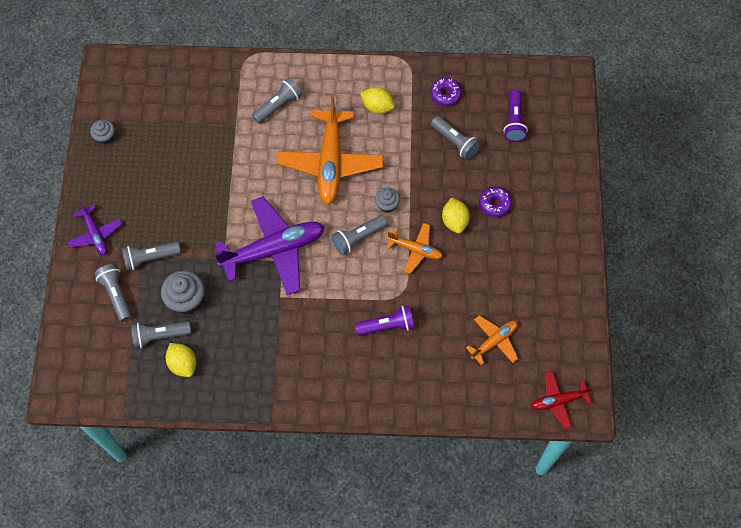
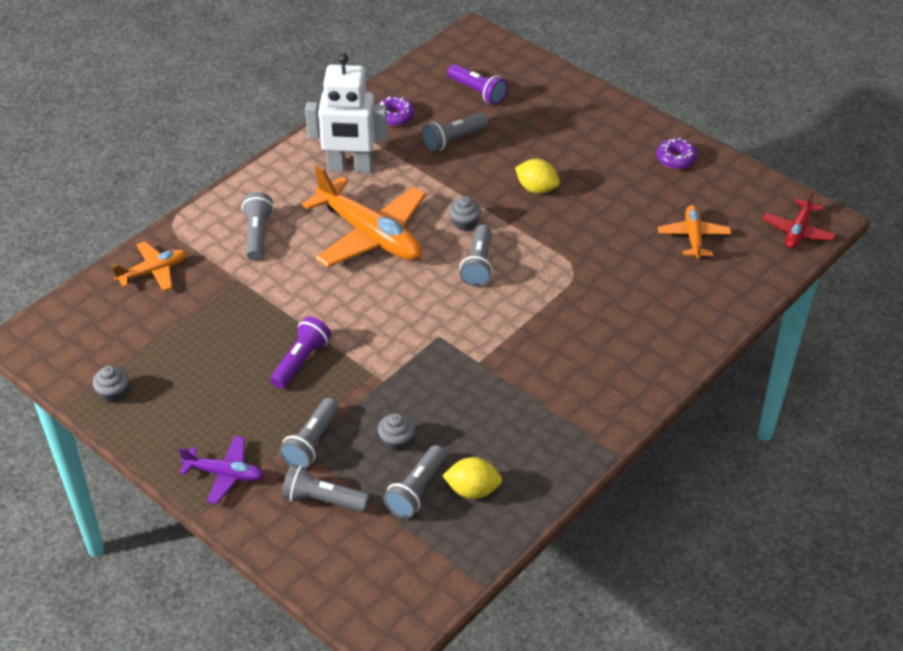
camera: 50 degrees left, 20 degrees down
(186, 299) = (396, 441): grey cupcake -> grey cupcake, size x0.60
(274, 250) = (419, 335): purple plane -> none
(377, 107) = (350, 167): yellow lemon -> white robot
(387, 326) = (599, 300): purple flashlight -> purple flashlight (301, 361)
(415, 250) = (537, 232): orange plane -> orange plane (153, 272)
(455, 142) = (453, 140): grey flashlight -> grey flashlight turned 150 degrees clockwise
(494, 204) = (549, 153): purple donut -> purple donut (675, 159)

